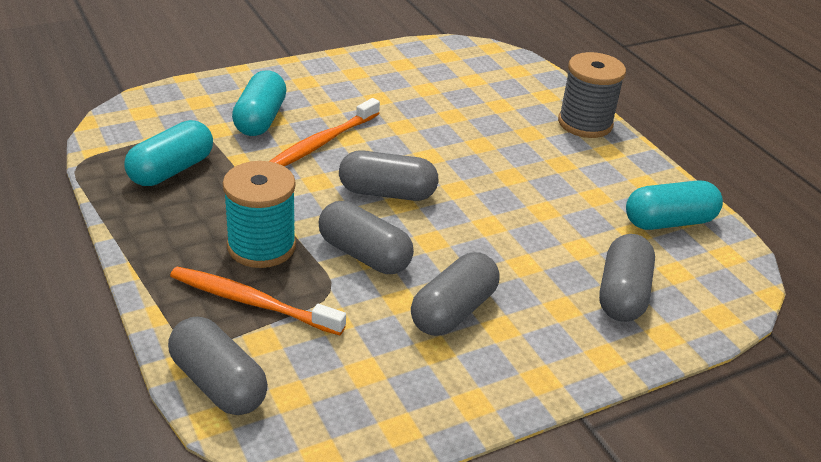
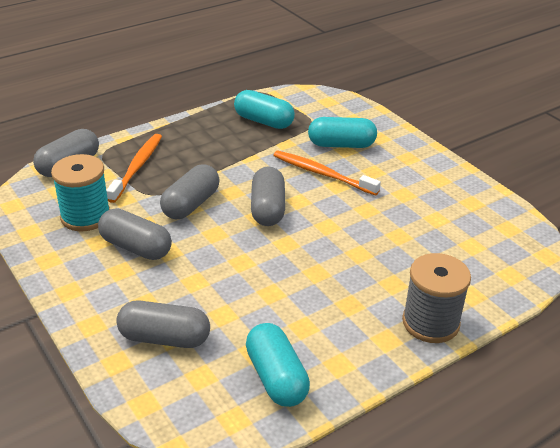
camera: 85 degrees right, 0 degrees up
(261, 246) = (191, 164): turquoise spool -> turquoise spool (85, 216)

